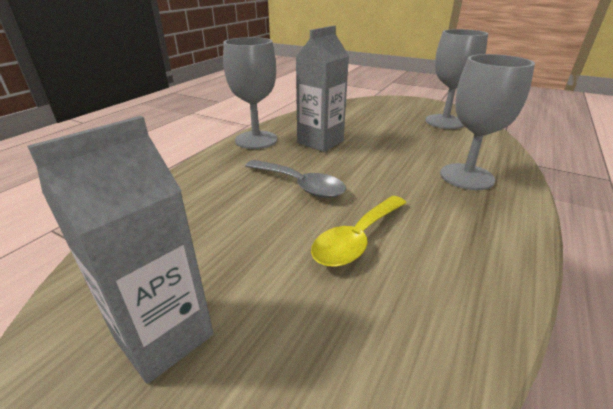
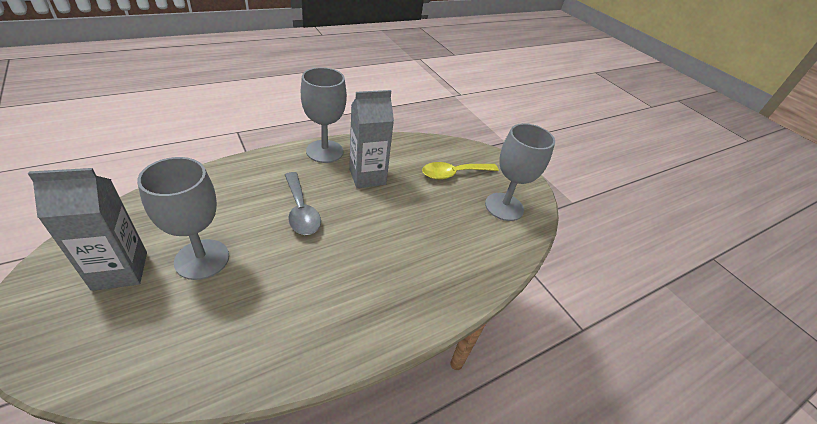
camera: 25 degrees right, 10 degrees up
(357, 238) = (279, 274): yellow spoon -> yellow spoon (454, 174)
(466, 176) = (429, 271): grey goblet -> grey goblet (202, 259)

